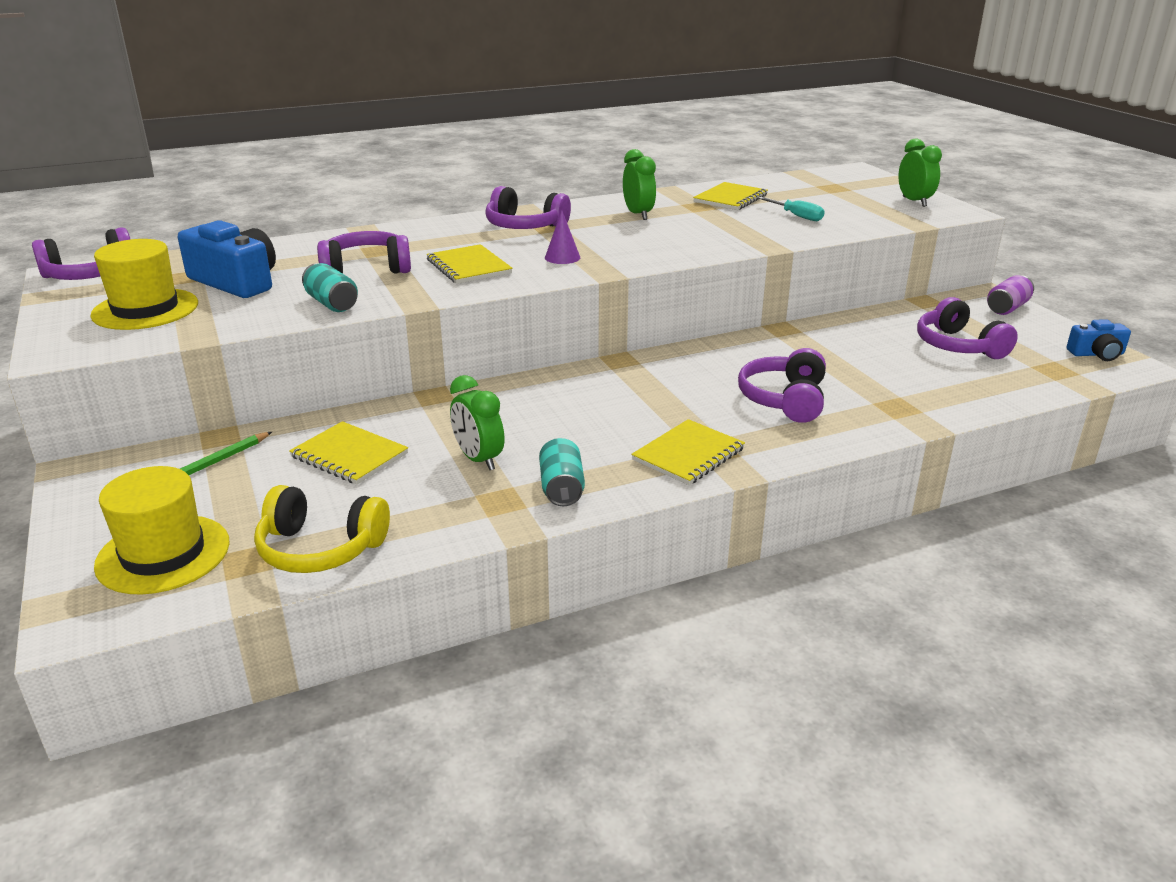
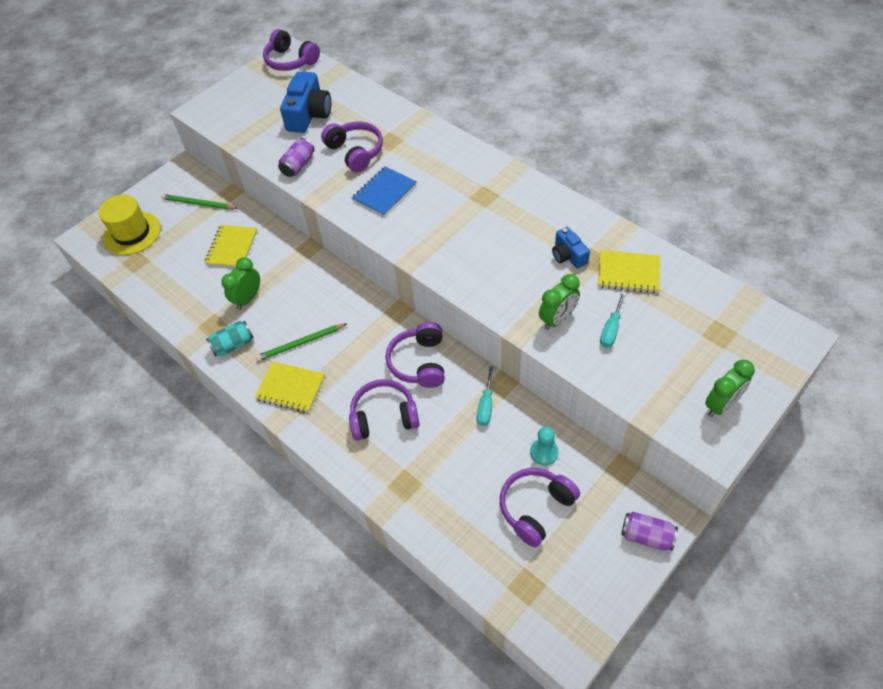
camera: 70 degrees right, 25 degrees up
(145, 309) = (258, 106): yellow hat -> none
(320, 548) = (151, 280): yellow headphones -> none
(332, 303) = (298, 165): turquoise can -> purple can
(468, 267) = (384, 192): yellow notebook -> blue notebook
(525, 226) = (476, 185): purple headphones -> purple headphones (419, 362)
(562, 257) = (427, 228): purple cone -> none
(612, 433) = (300, 343): none -> green pencil
(638, 214) = (545, 232): green clock -> green clock (557, 319)
(807, 342) = (486, 405): none -> turquoise screwdriver
(888, 328) = (544, 452): none -> turquoise pawn
(1097, 354) = (579, 618): blue camera -> blue camera (568, 255)

